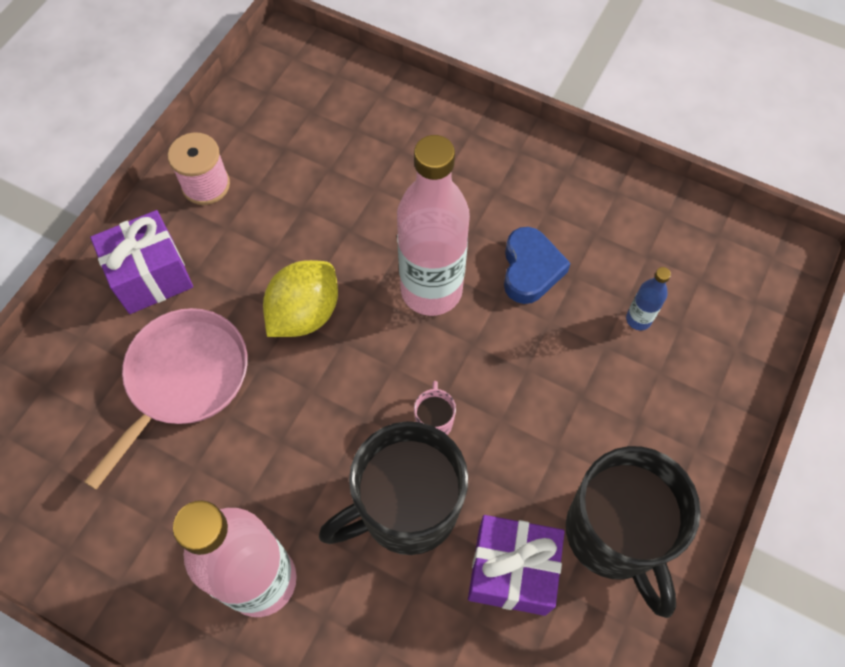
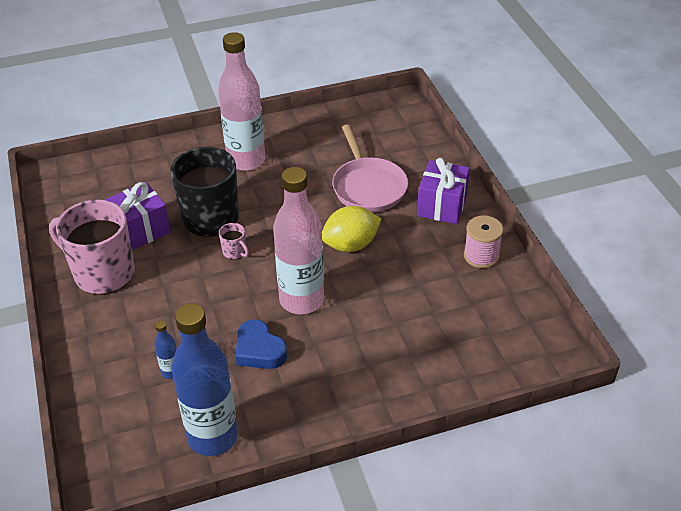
camera: 135 degrees right, 20 degrees down
(304, 313) = (351, 245): yellow lemon -> yellow lemon turned 75 degrees clockwise
(614, 535) = (102, 273): black mug -> pink mug
(652, 220) = (212, 436): none -> blue bottle

